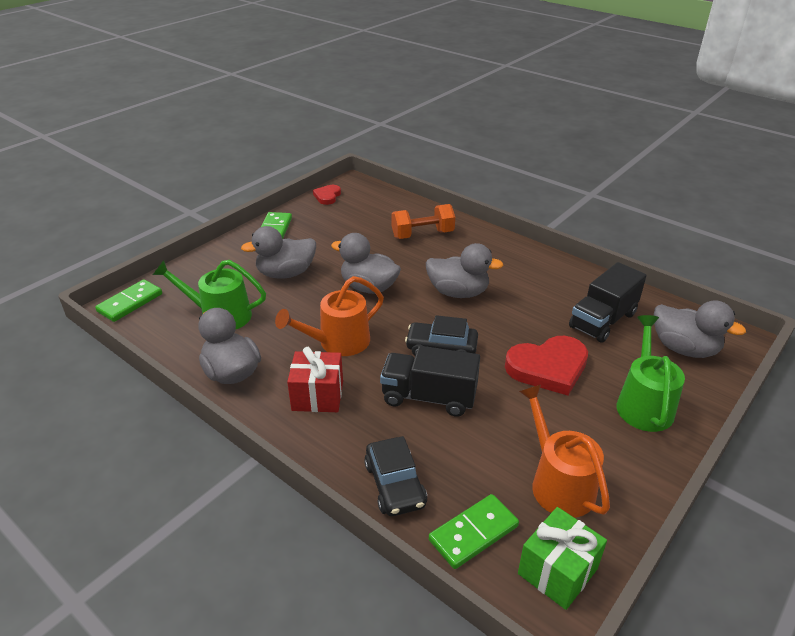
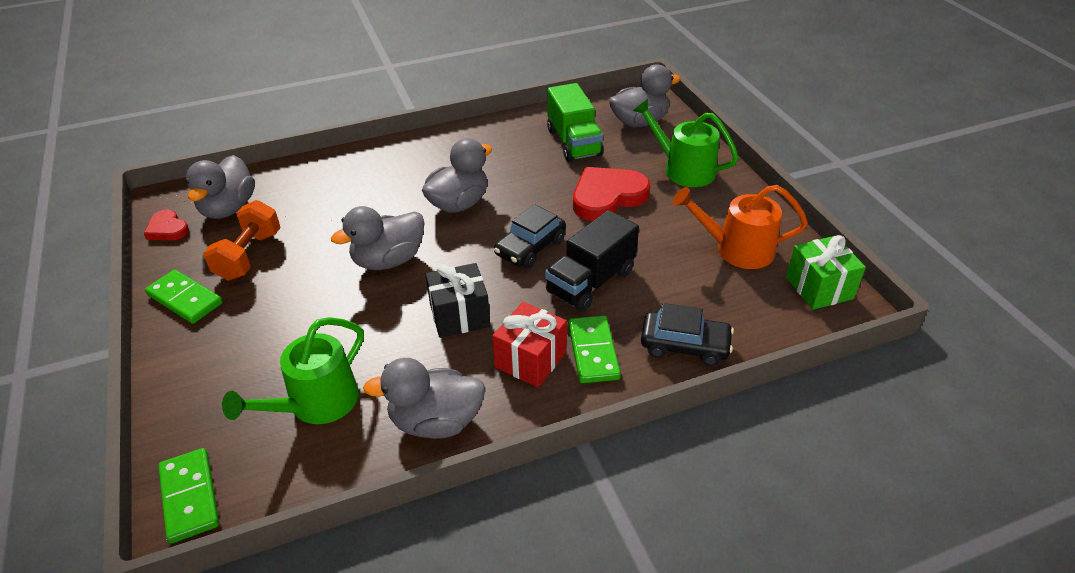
camera: 60 degrees left, 5 degrees up
(286, 273) = (292, 317): grey duck -> grey duck (228, 208)
(338, 342) = (459, 315): orange watering can -> black gift
(422, 234) = (337, 188): orange dumbbell -> orange dumbbell (249, 256)
(473, 533) = (762, 318): green domino -> green domino (593, 351)
(548, 368) = (607, 197): red heart -> red heart turned 135 degrees counterclockwise
(602, 320) = (574, 142): black truck -> green truck

